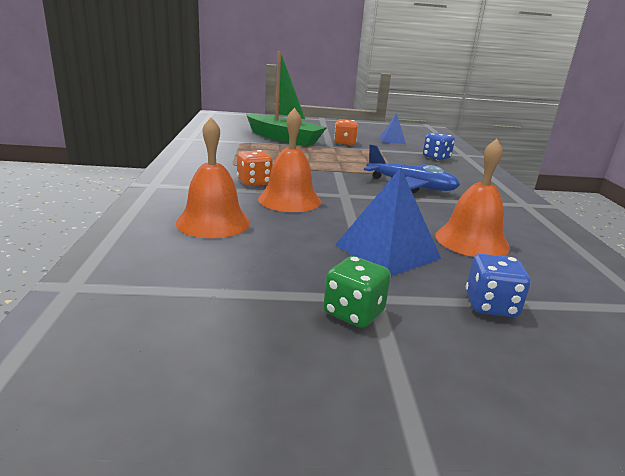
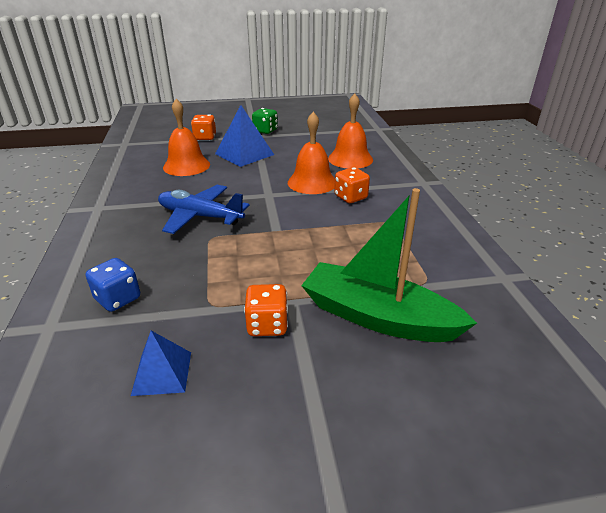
camera: 175 degrees right, 10 degrees up
(490, 306) = (205, 137): blue dice -> orange dice

